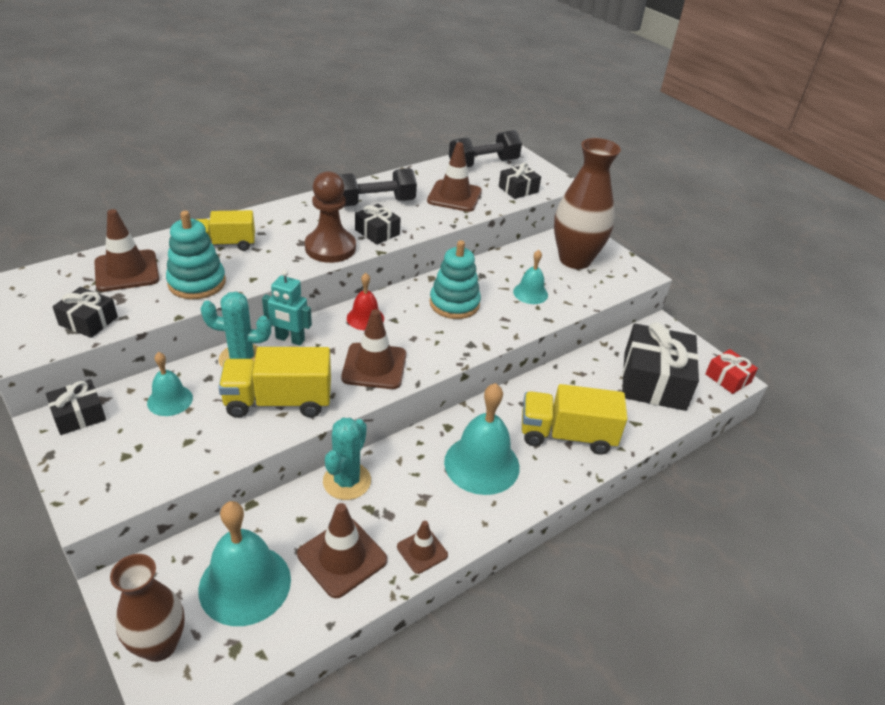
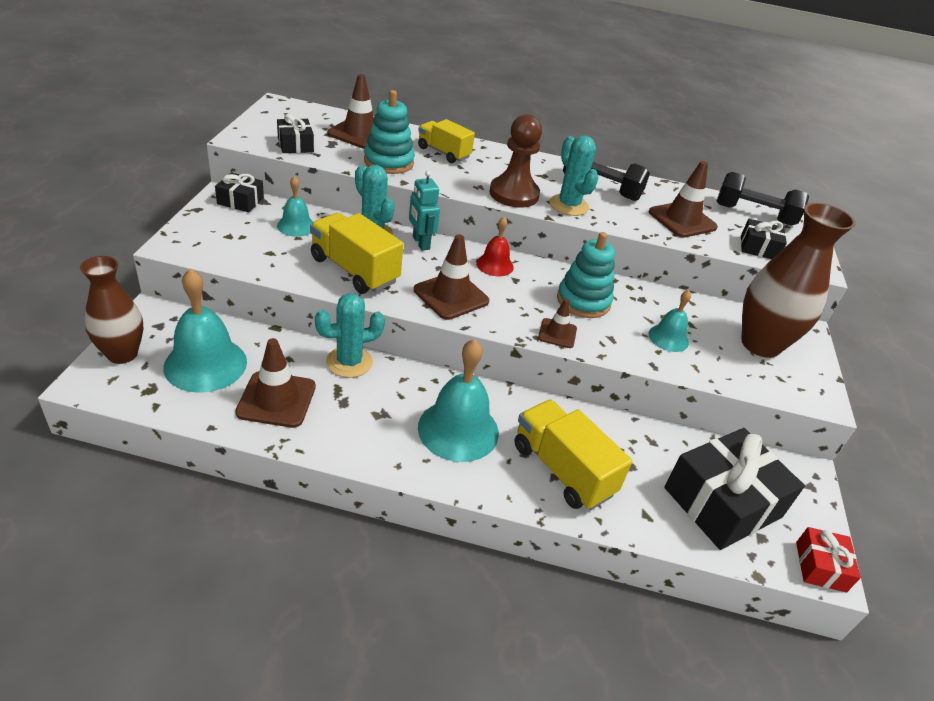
camera: 45 degrees right, 0 degrees up
(377, 232) = (568, 205): black gift -> turquoise cactus
(422, 551) = (328, 441): brown traffic cone -> brown traffic cone (557, 333)

